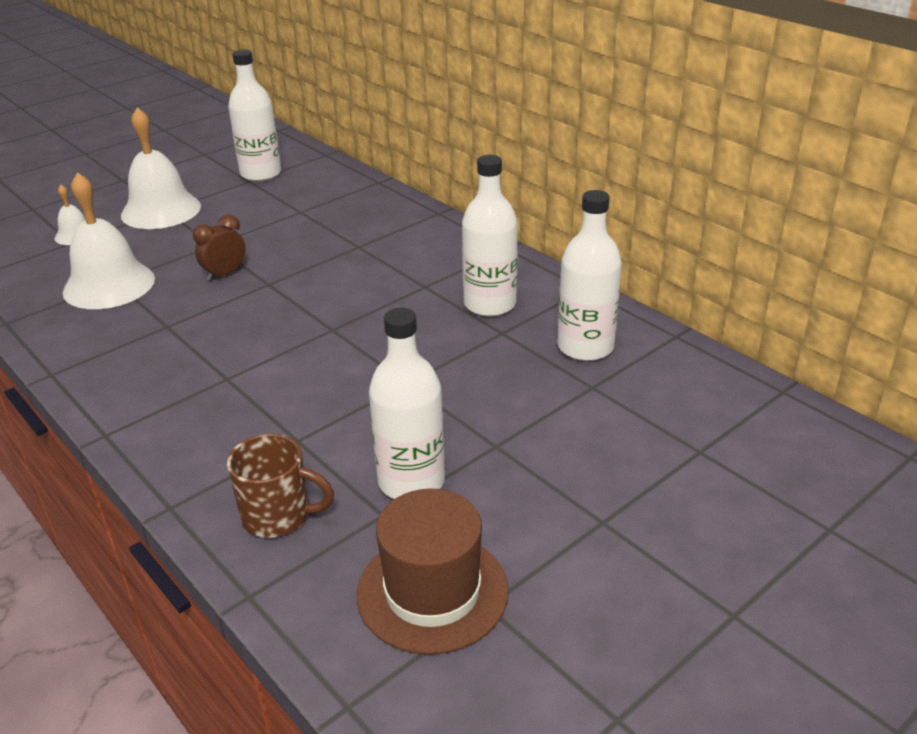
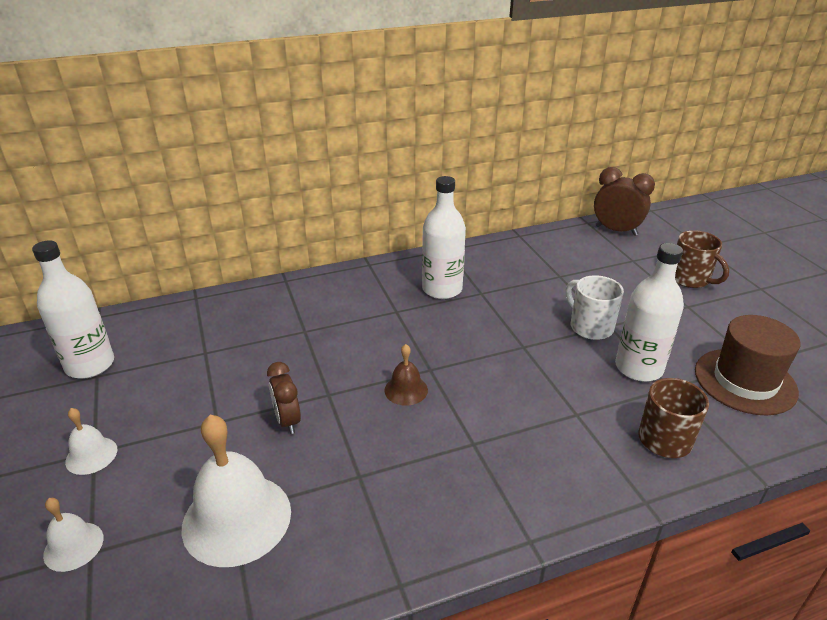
camera: 70 degrees left, 0 degrees up
(161, 210) = (91, 455): white bell -> white bell, size x0.50
(292, 322) = (406, 390): none -> brown bell
(482, 429) = (590, 326): none -> white mug
(585, 347) = (516, 267): white bottle -> none
(692, 520) = (690, 279): none -> brown mug
(784, 424) = (616, 231): none -> brown clock

